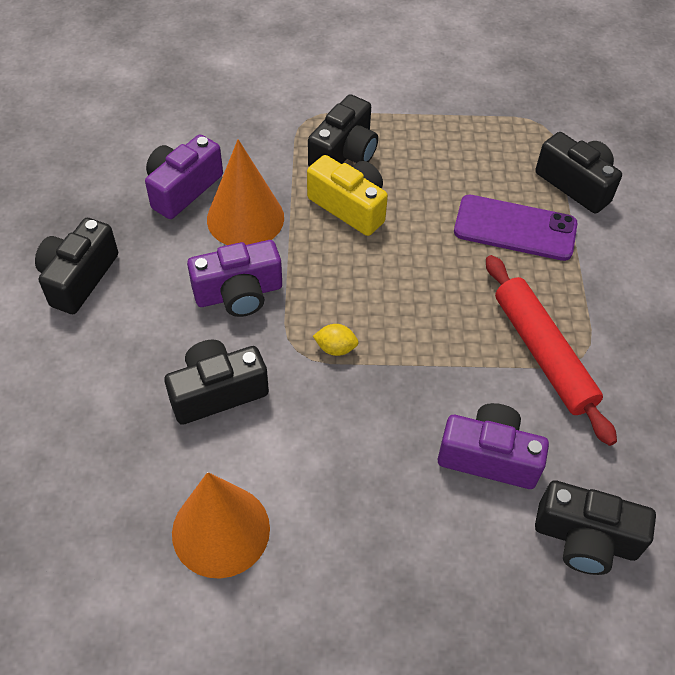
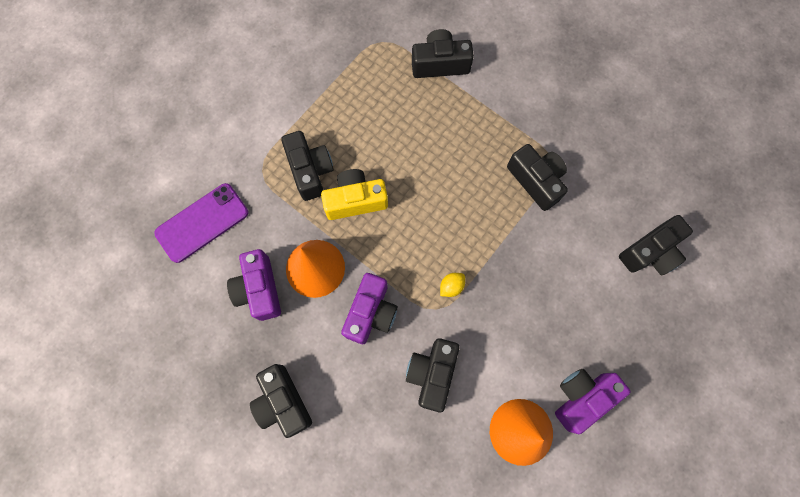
camera: 50 degrees left, 20 degrees up
(489, 457) = (575, 260): purple camera -> purple camera (582, 397)
(515, 228) = (444, 123): purple phone -> purple phone (202, 223)
(543, 354) = (536, 181): red rolling pin -> black camera

